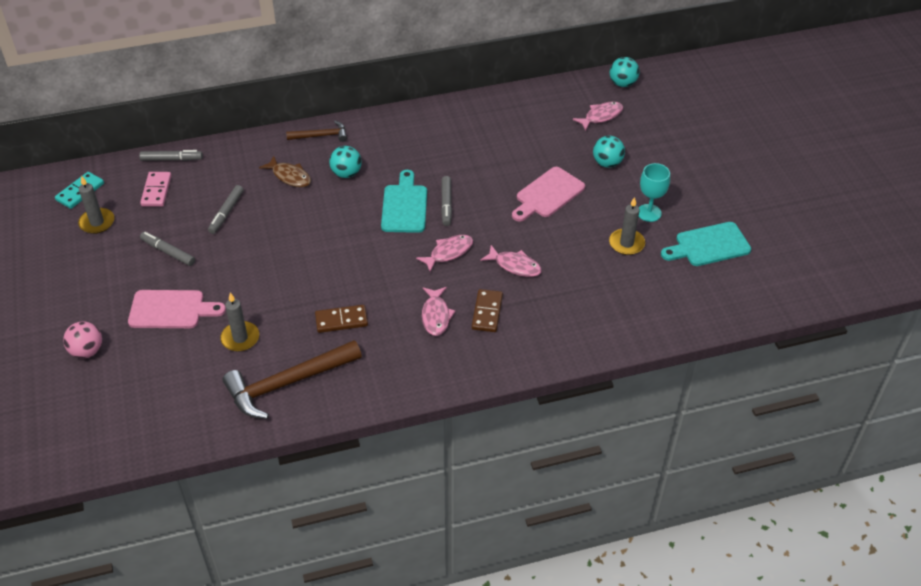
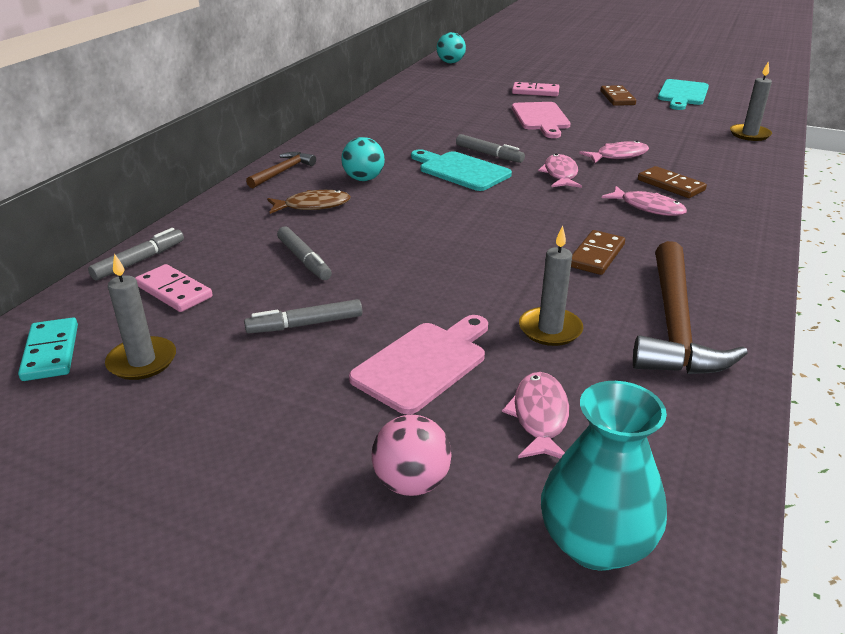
camera: 50 degrees left, 15 degrees down
(94, 421) = (595, 543): none -> turquoise vase
(601, 116) = (475, 78): pink fish -> pink fish (539, 416)
(607, 163) = (535, 92): turquoise ball -> pink domino
(626, 243) = (645, 114): grey candle -> grey candle (749, 134)
(649, 213) = (617, 98): turquoise goblet -> brown domino

